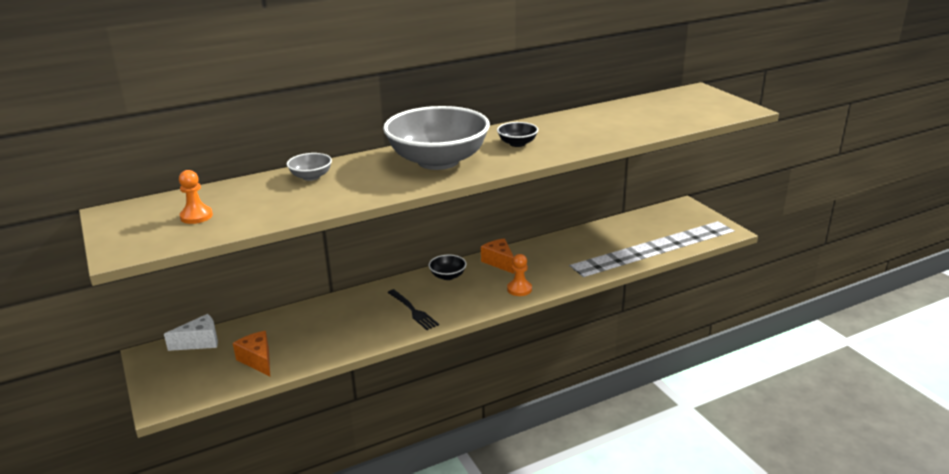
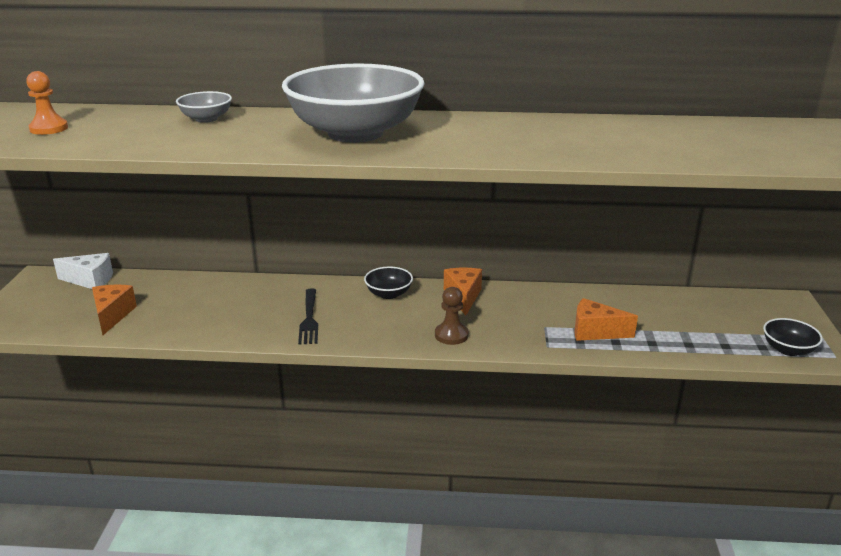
camera: 30 degrees right, 0 degrees up
(517, 143) = (476, 135): black bowl -> black bowl (788, 349)
(519, 289) = (451, 335): orange pawn -> brown pawn
(601, 258) = (595, 332): none -> orange cheese

